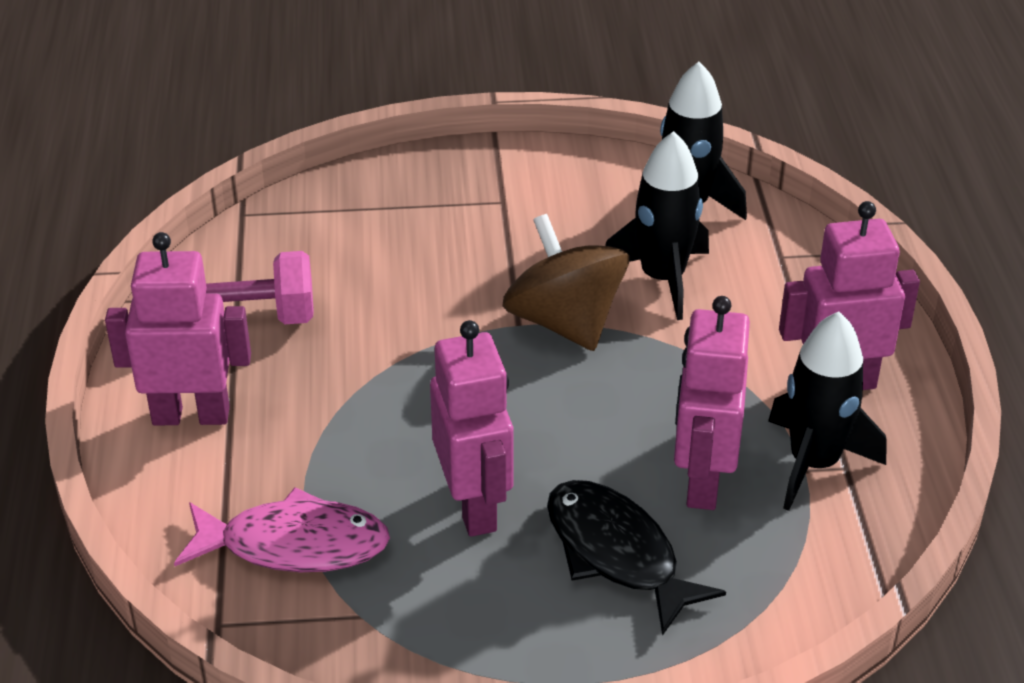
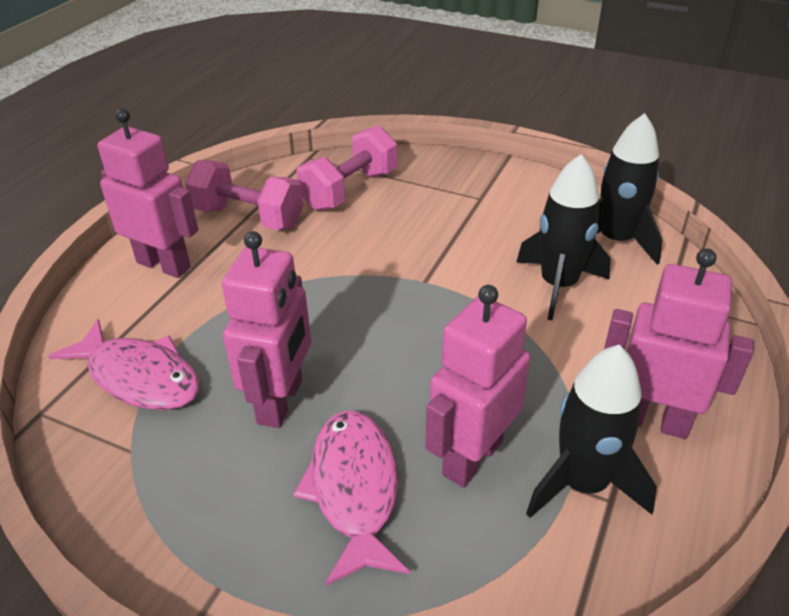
camera: 30 degrees right, 0 degrees up
(336, 242) = (350, 190): none -> pink dumbbell
(565, 322) = (459, 291): brown spinning top -> none
(617, 554) = (354, 490): black fish -> pink fish

